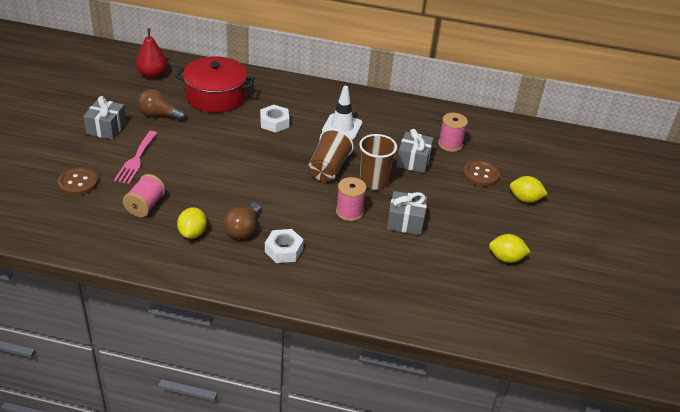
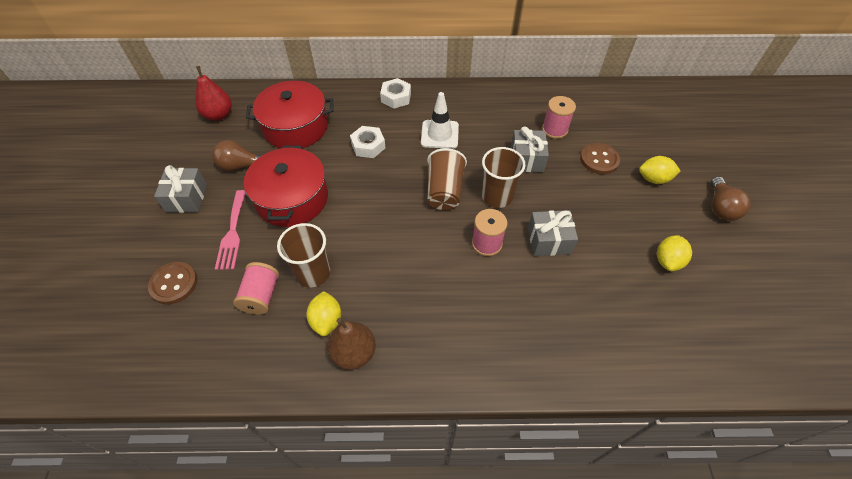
camera: 10 degrees left, 15 degrees up
(193, 200) = (313, 273): none -> brown cup
(194, 146) = (292, 198): none -> red pot
(207, 258) = (354, 353): none -> brown pear
(243, 230) = (382, 299): brown light bulb -> brown light bulb (720, 207)
(283, 250) = (435, 316): white nut -> white nut (396, 97)
(506, 258) = (667, 261): yellow lemon -> yellow lemon turned 60 degrees counterclockwise

